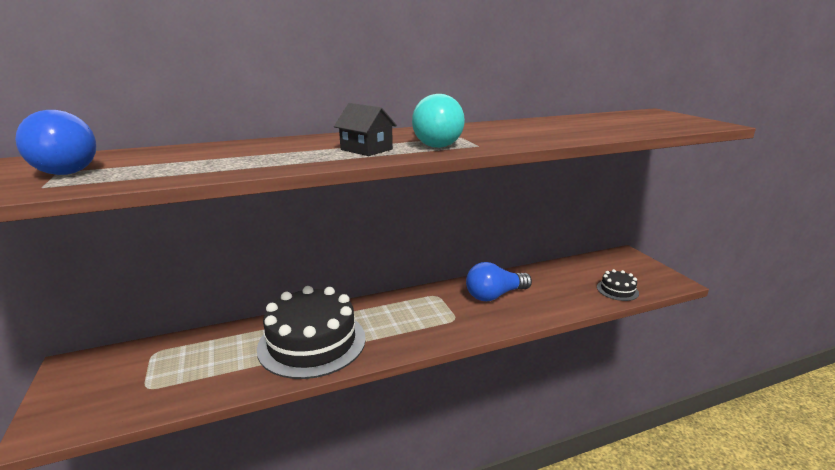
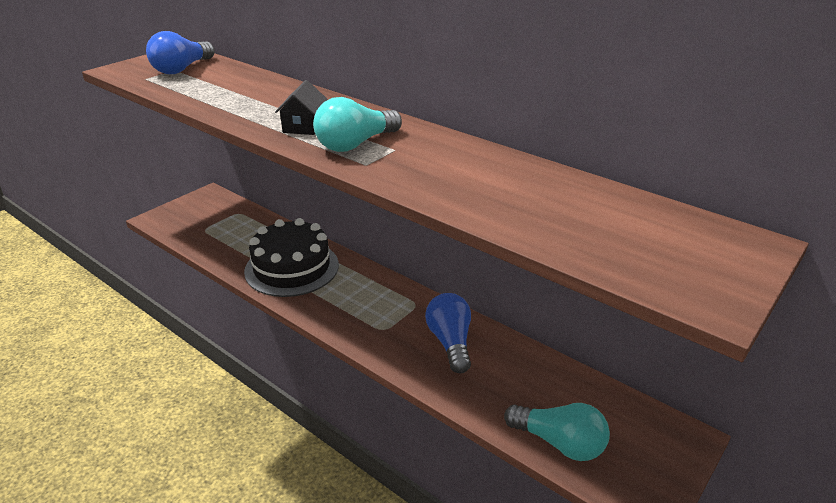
camera: 60 degrees right, 10 degrees up
(494, 295) = (450, 342): blue light bulb -> blue light bulb turned 45 degrees clockwise
(617, 290) = (559, 443): black cake -> turquoise light bulb

